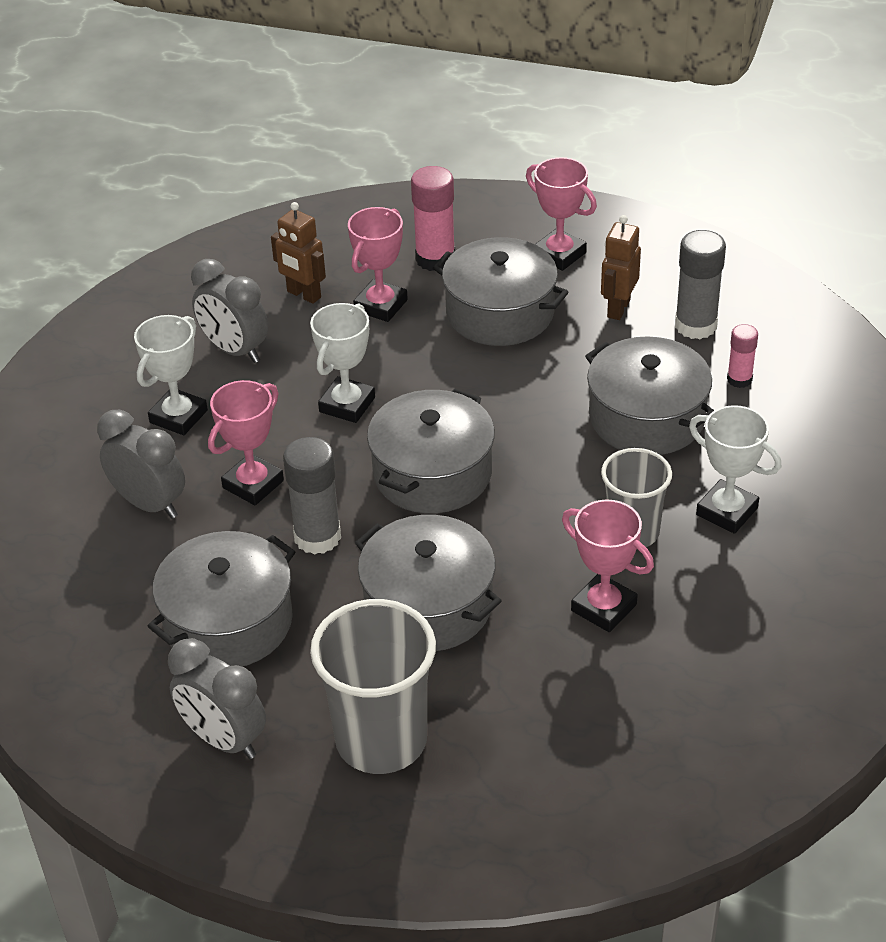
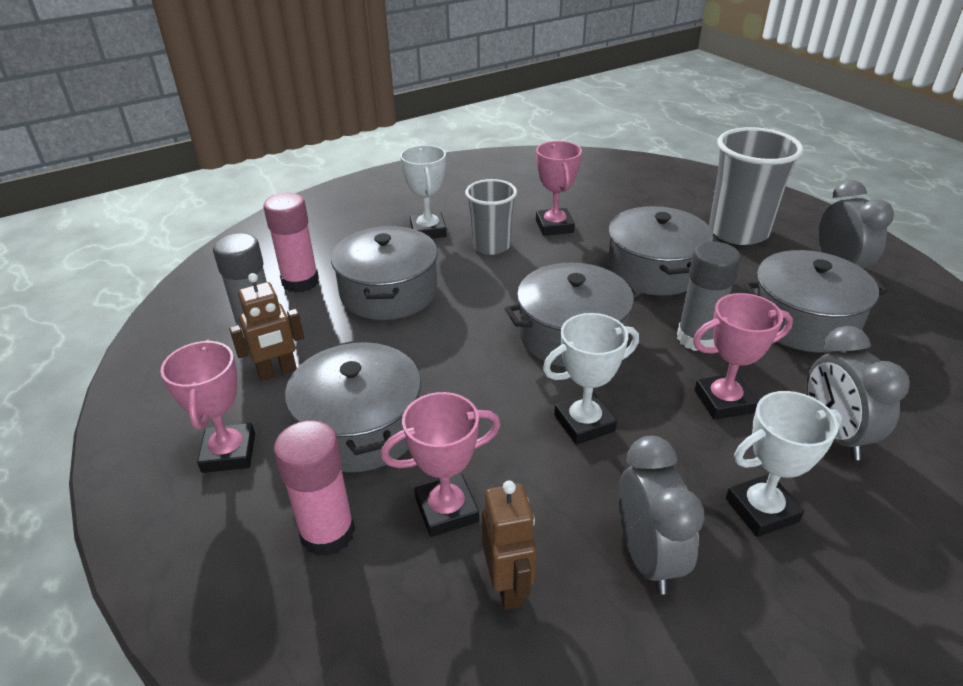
camera: 140 degrees left, 5 degrees down
(739, 379) = (300, 282): pink glue stick -> pink glue stick, size x1.73

